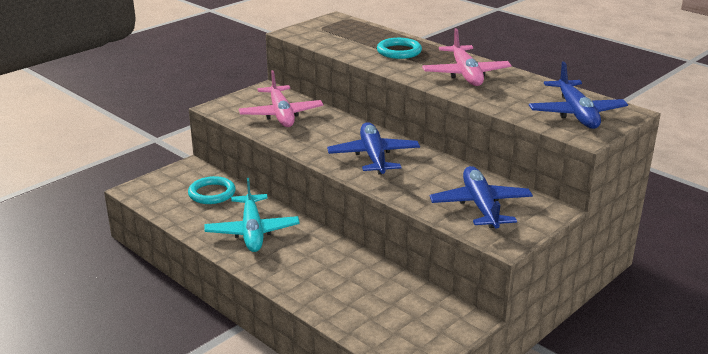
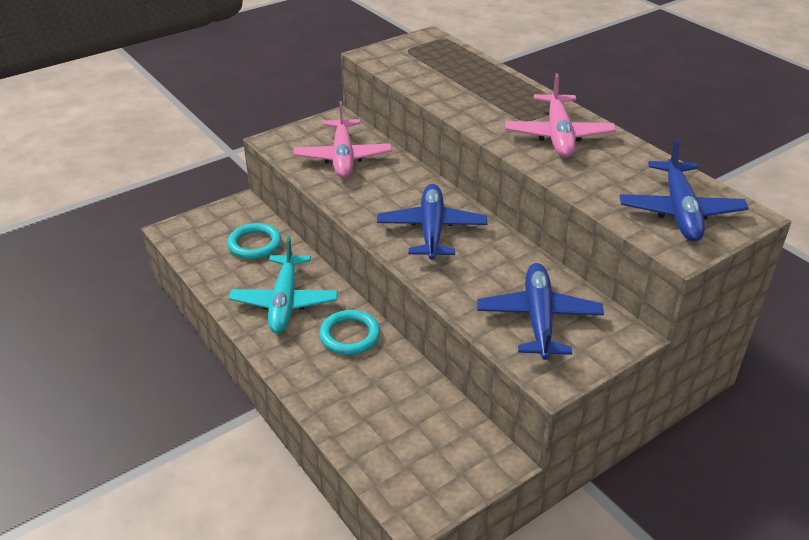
camera: 10 degrees right, 10 degrees up
(399, 51) = (488, 93): turquoise ring -> turquoise ring (350, 335)

